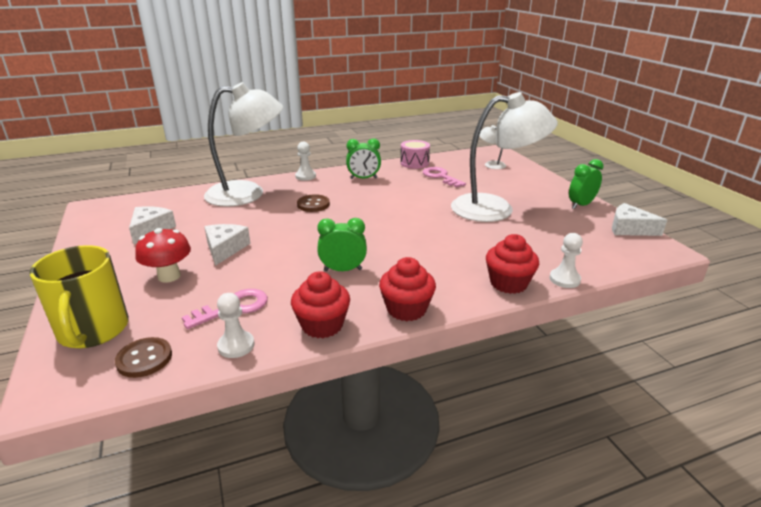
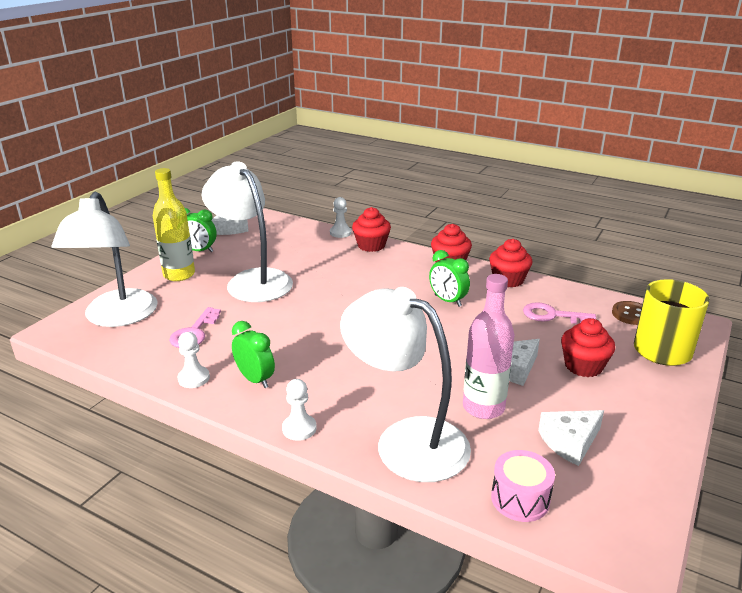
camera: 130 degrees left, 0 degrees up
(169, 276) = (583, 366): red mushroom -> red cupcake
(222, 221) = (483, 407): none -> pink bottle
(236, 346) = (570, 295): white pawn -> white pawn (194, 378)
(313, 204) = (368, 374): brown button -> none
(414, 163) = (159, 368): pink drum -> pink drum (520, 499)
(491, 164) = (117, 317): white lamp -> white lamp, size x2.41
(537, 189) = (179, 275): none -> yellow bottle

